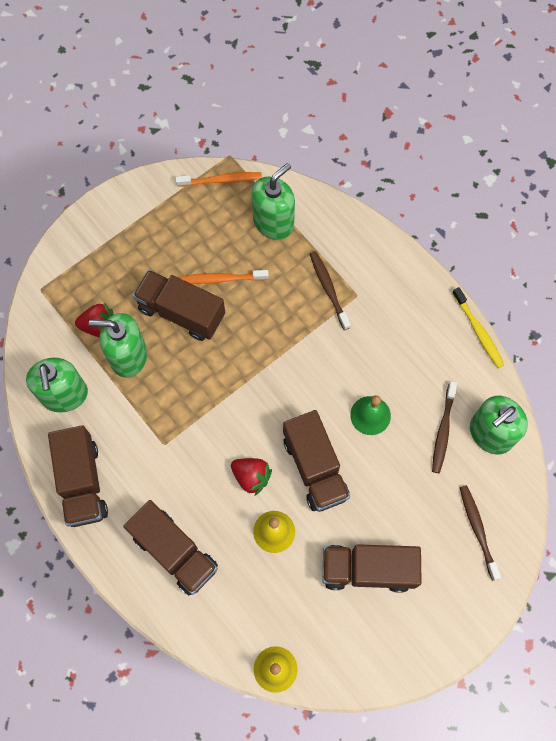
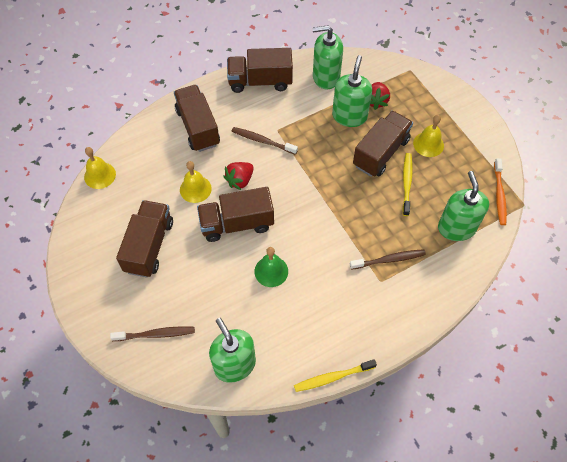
camera: 100 degrees right, 10 degrees down
(160, 259) = (428, 144): none -> yellow bell
(174, 552) = (198, 127): brown truck -> brown truck turned 105 degrees clockwise
(221, 279) = (407, 183): orange toothbrush -> yellow toothbrush
(273, 222) = (456, 228): green soap dispenser -> green soap dispenser turned 150 degrees counterclockwise
(443, 430) = (246, 325): brown toothbrush -> brown toothbrush (262, 141)

